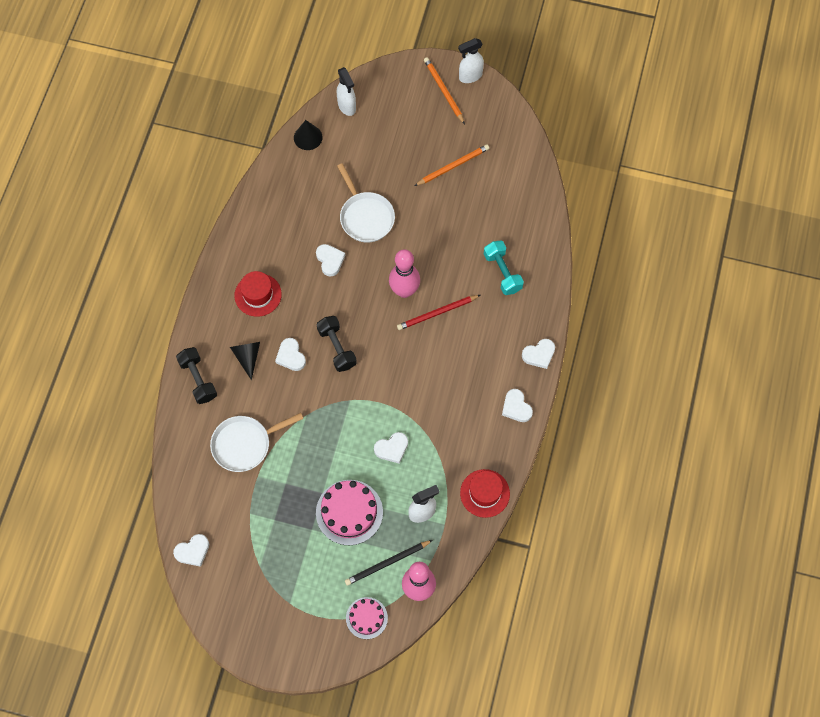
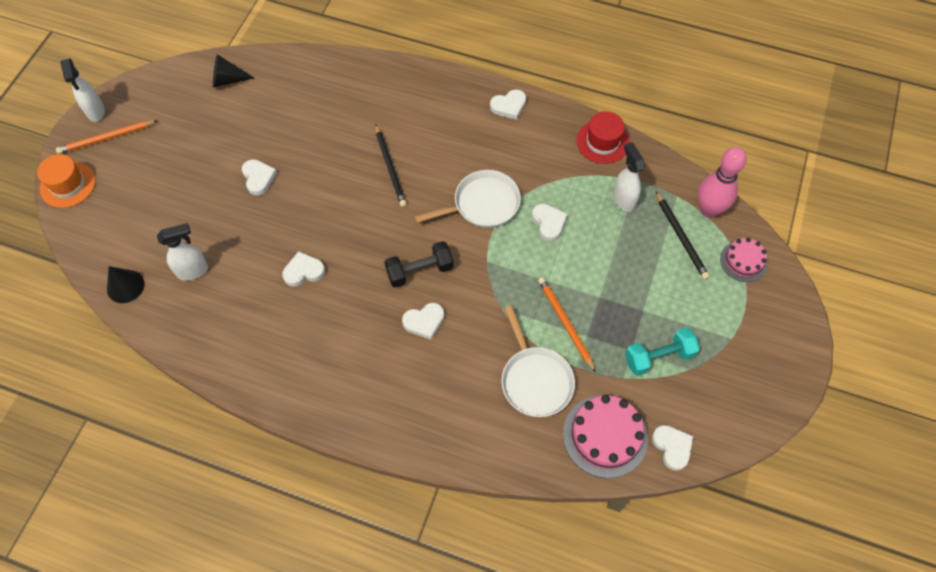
camera: 85 degrees left, 5 degrees down
(198, 379) = (443, 433): black dumbbell -> none
(247, 357) = (419, 372): black cone -> black cone (228, 80)
(258, 295) = (335, 356): red hat -> none
(347, 106) = (95, 240): white spray bottle -> white spray bottle (193, 271)
(349, 512) = (622, 270): pink cake -> pink cake (605, 436)
(365, 217) = (253, 230): white pan -> white pan (482, 204)
(396, 75) = (68, 184): none -> orange hat
(404, 291) = (357, 197): pink bowling pin -> none
(437, 313) = (390, 167): red pencil -> black pencil
(452, 166) = (208, 138): orange pencil -> orange pencil (565, 324)
(502, 272) = (351, 104): turquoise dumbbell -> turquoise dumbbell (658, 357)
(539, 354) = (451, 81): white heart -> white heart (258, 178)

